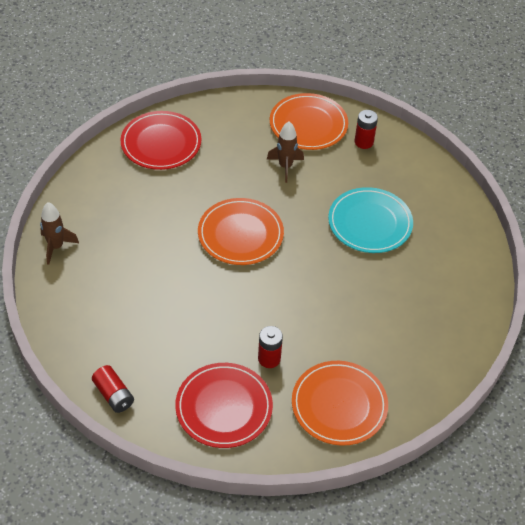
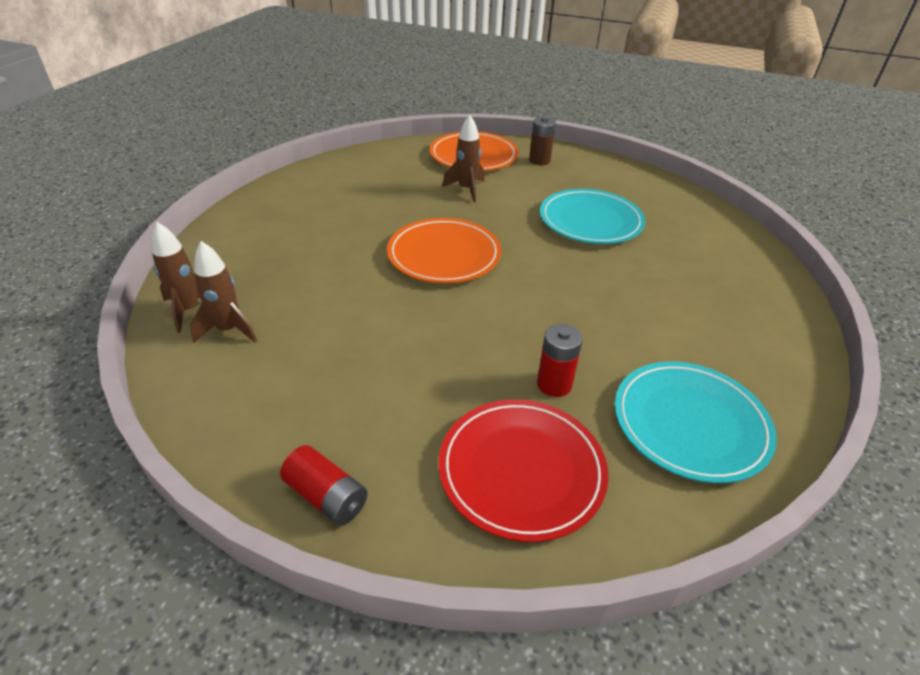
camera: 15 degrees left, 10 degrees down
(79, 269) = (229, 330): none -> brown rocket
(161, 143) = (311, 191): red plate -> none
(339, 405) = (690, 423): orange plate -> turquoise plate
(364, 142) = (539, 160): red battery -> brown battery

